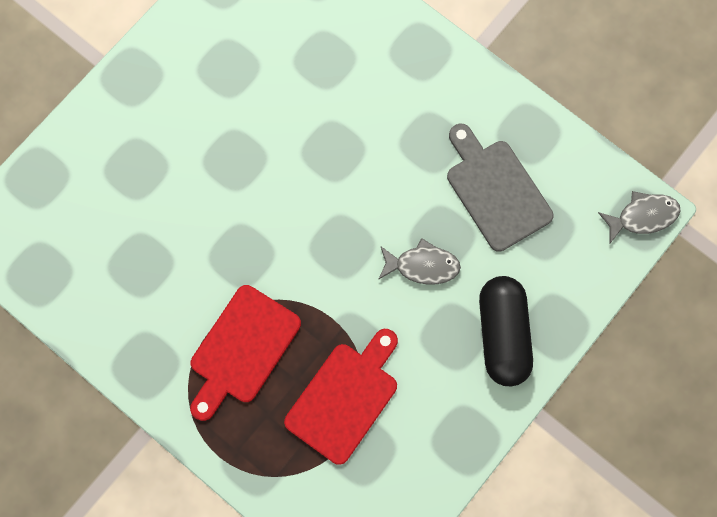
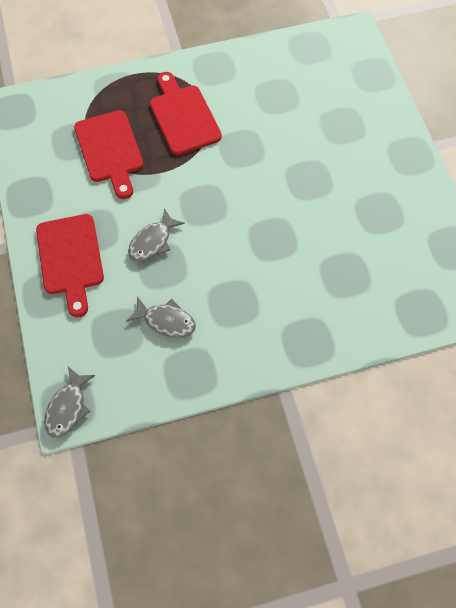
camera: 125 degrees right, 10 degrees down
(496, 190) = (166, 321): grey cutting board -> grey fish
(502, 334) = (70, 259): black capsule -> red cutting board

